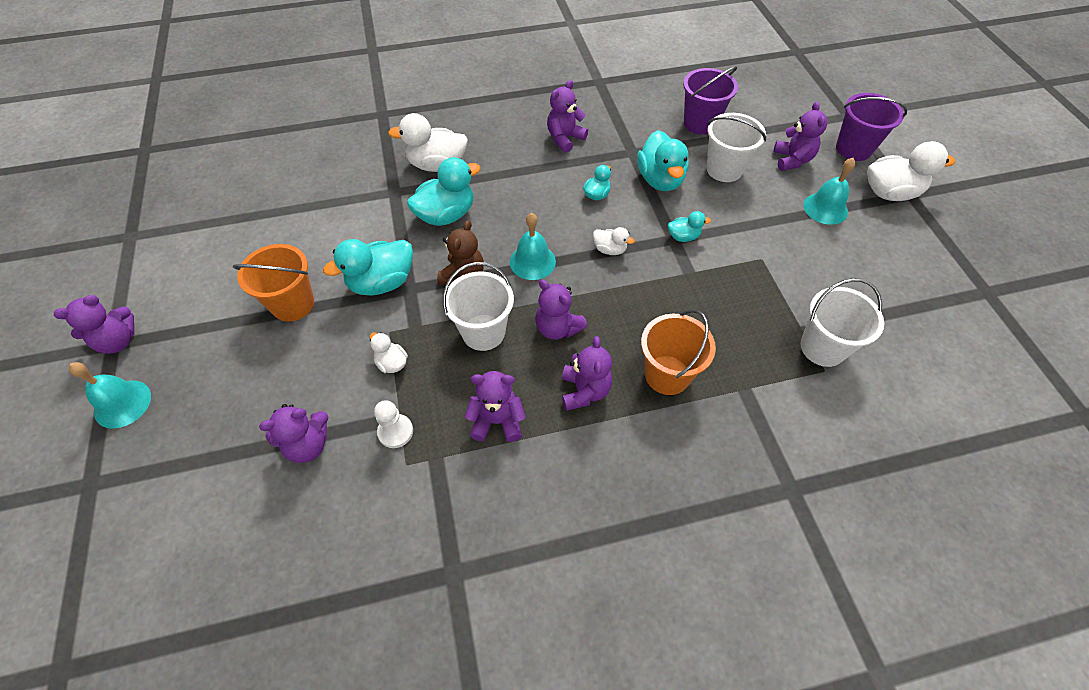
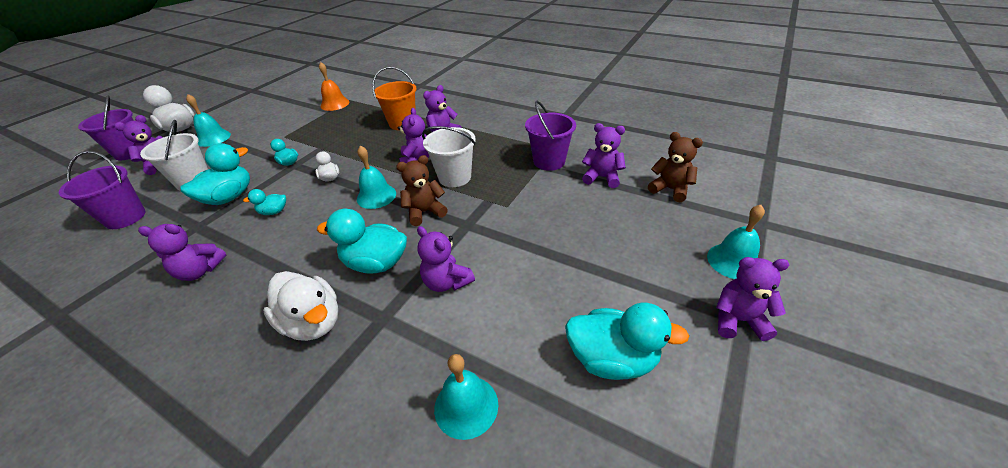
camera: 135 degrees left, 15 degrees down
(211, 477) = (670, 189): none -> brown teddy bear
(293, 188) = (466, 406): none -> turquoise bell
(293, 304) = (559, 262): orange bucket -> none
(381, 282) = (480, 239): turquoise duck -> turquoise duck (612, 359)
(392, 363) = (522, 189): white duck -> none
(395, 431) = (549, 161): white pawn -> purple bucket
(497, 421) = (495, 143): purple teddy bear -> purple teddy bear (447, 282)
(822, 347) = (335, 104): white bucket -> orange bell

